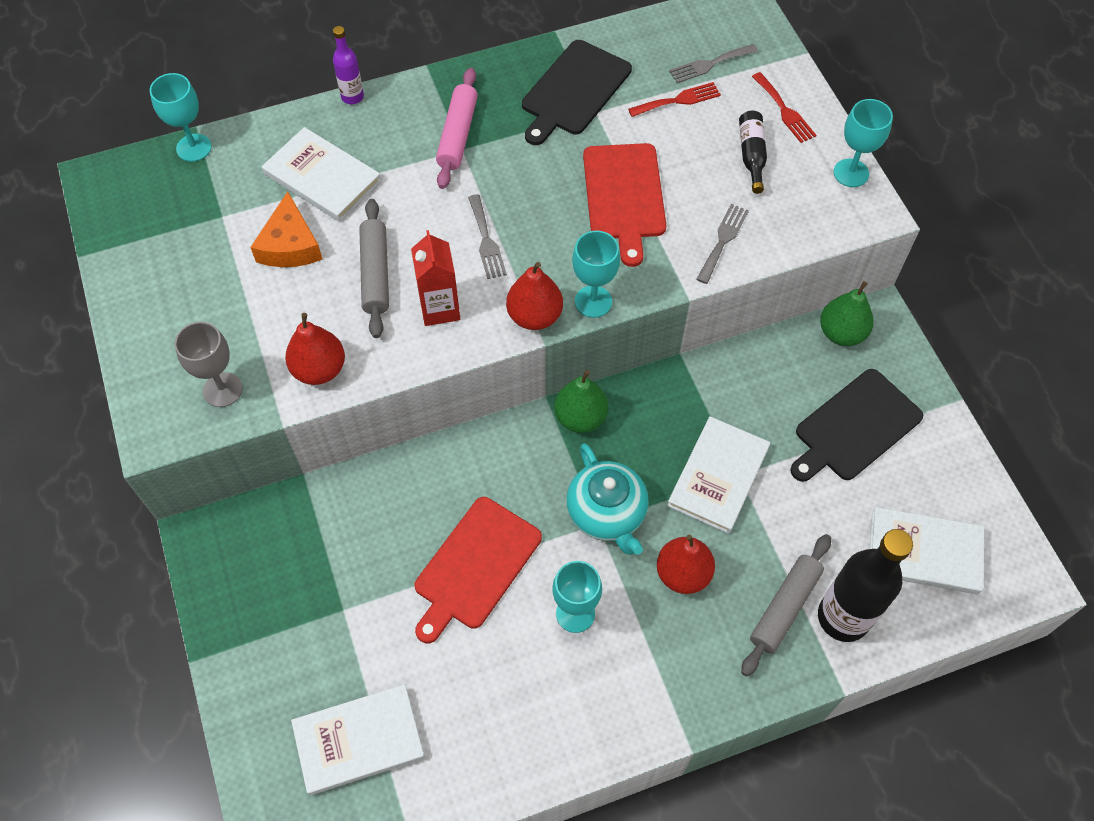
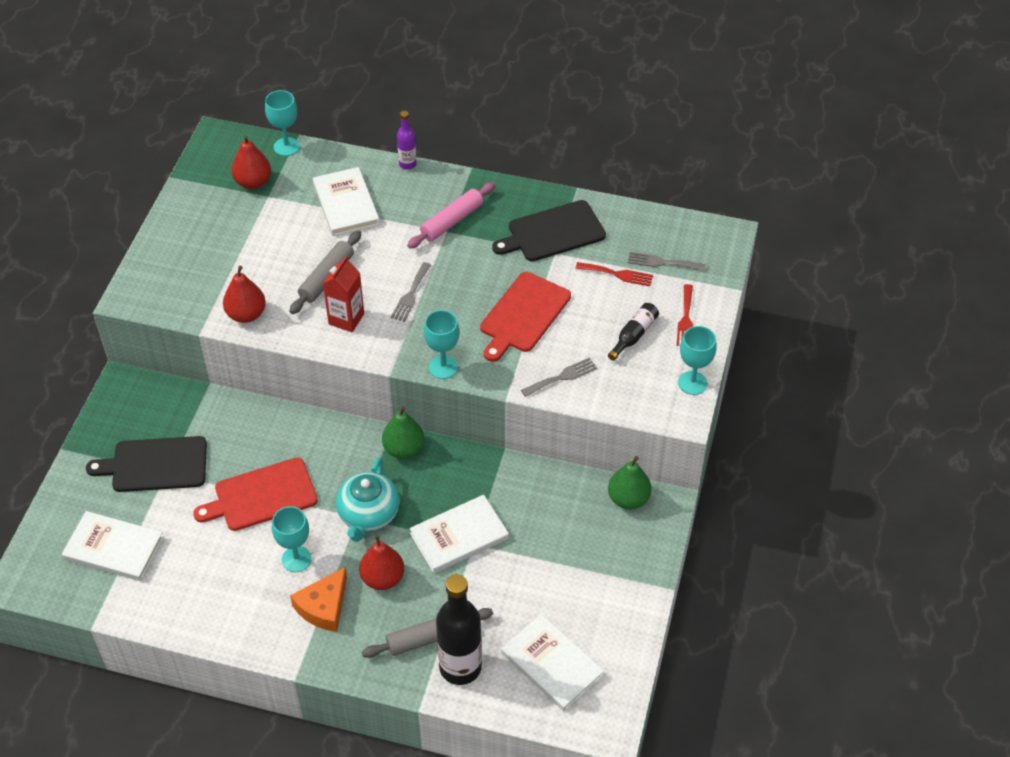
camera: 35 degrees right, 10 degrees down
(222, 390) = (183, 295): grey goblet -> none
(290, 245) = (292, 234): orange cheese -> orange cheese (323, 607)
(534, 316) = (399, 355): red pear -> red pear (253, 182)
(855, 427) = (579, 562): black cutting board -> black cutting board (155, 465)

